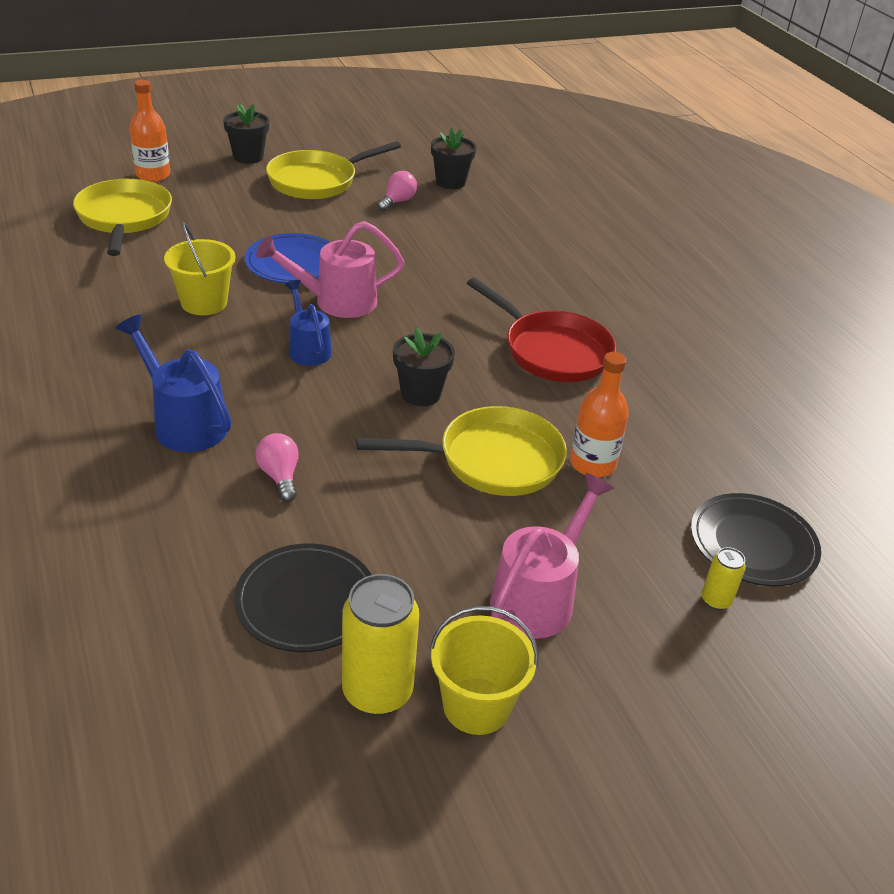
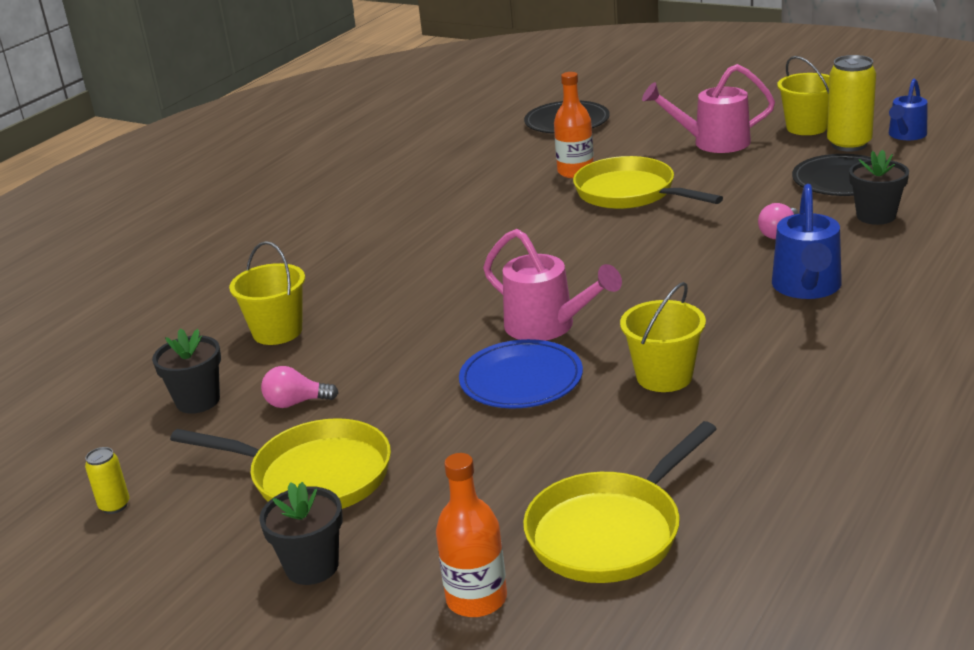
camera: 120 degrees left, 10 degrees down
(308, 348) = (635, 300): blue watering can -> blue watering can (905, 135)
(421, 394) = (606, 240): black flower pot -> black flower pot (876, 216)
(497, 226) = (277, 332): none -> yellow bucket
(552, 351) = (465, 228): red pan -> none
(716, 600) = (629, 115): yellow can -> yellow can (114, 506)

